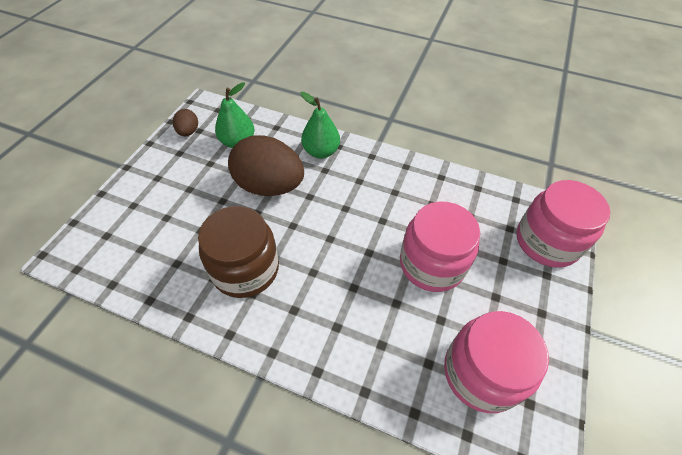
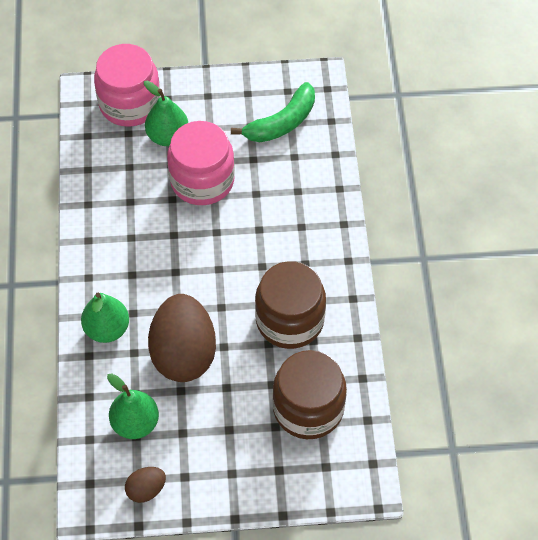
camera: 115 degrees left, 5 degrees up
(160, 245) = (308, 408): none -> brown jar
(481, 373) = (282, 123): pink jar -> green banana
(496, 256) = (167, 136): none -> green pear

